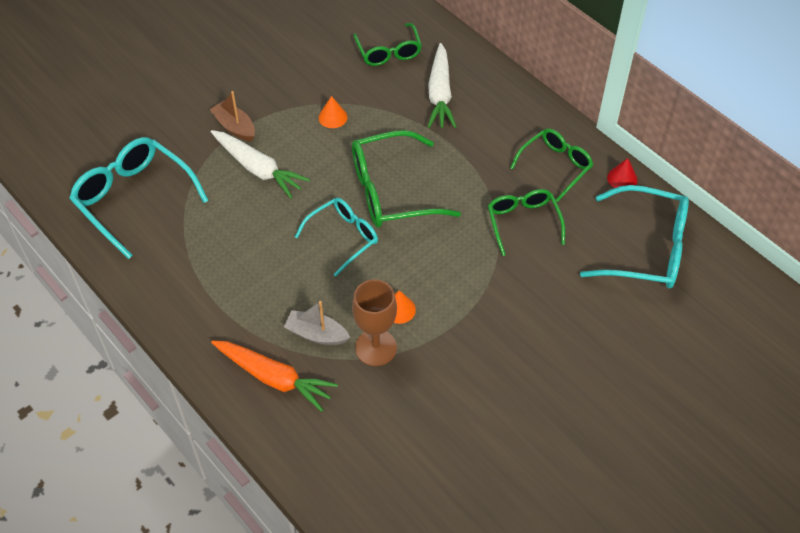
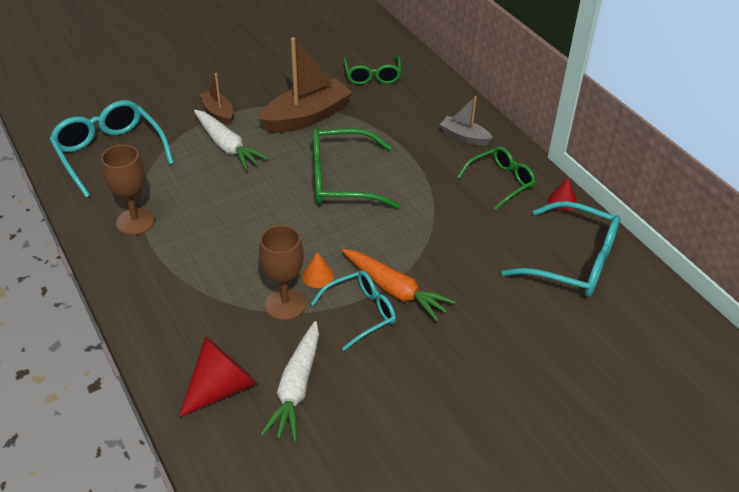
camera: 10 degrees right, 10 degrees down
(191, 279) = (135, 222): none -> brown goblet
(274, 378) = (180, 314): orange carrot -> orange carrot (395, 290)
(316, 334) = (233, 284): grey boat -> grey boat (464, 137)
(333, 117) = (307, 117): orange cone -> brown boat
(340, 449) = (221, 387): none -> red cone
(343, 237) = (284, 210): turquoise glasses -> turquoise glasses (360, 313)
(440, 94) = (409, 112): white carrot -> white carrot (296, 388)
(523, 222) = (457, 222): green glasses -> none

